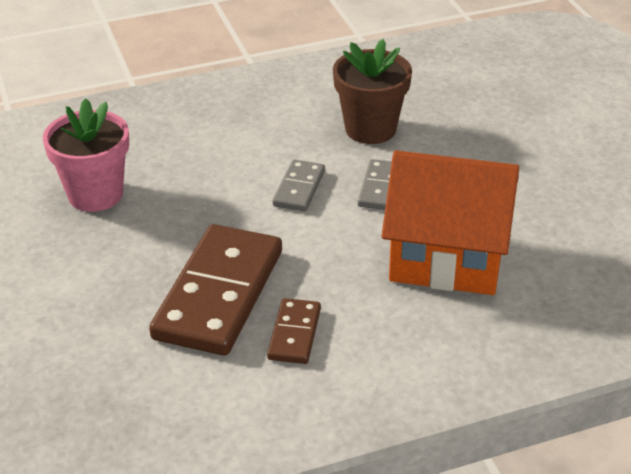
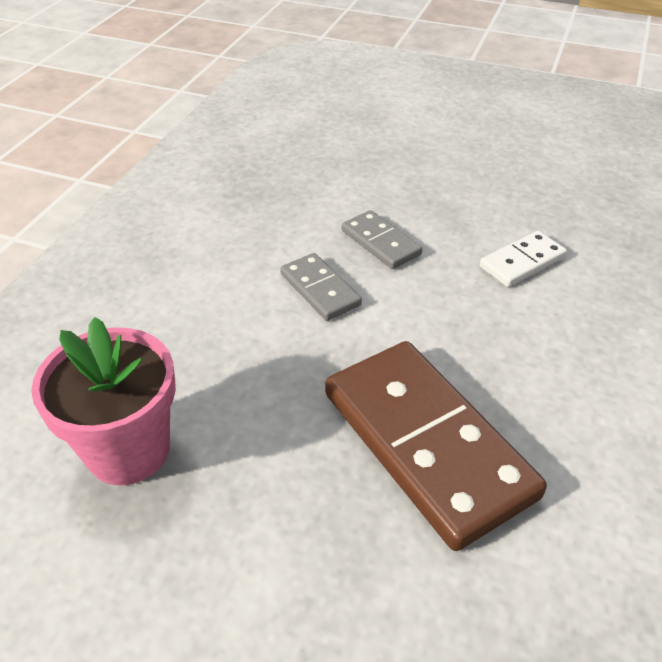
camera: 50 degrees left, 5 degrees up
(294, 334) = (545, 420): brown domino -> none
(370, 129) = (290, 202): brown flower pot -> none
(447, 259) = (522, 262): orange house -> white domino

